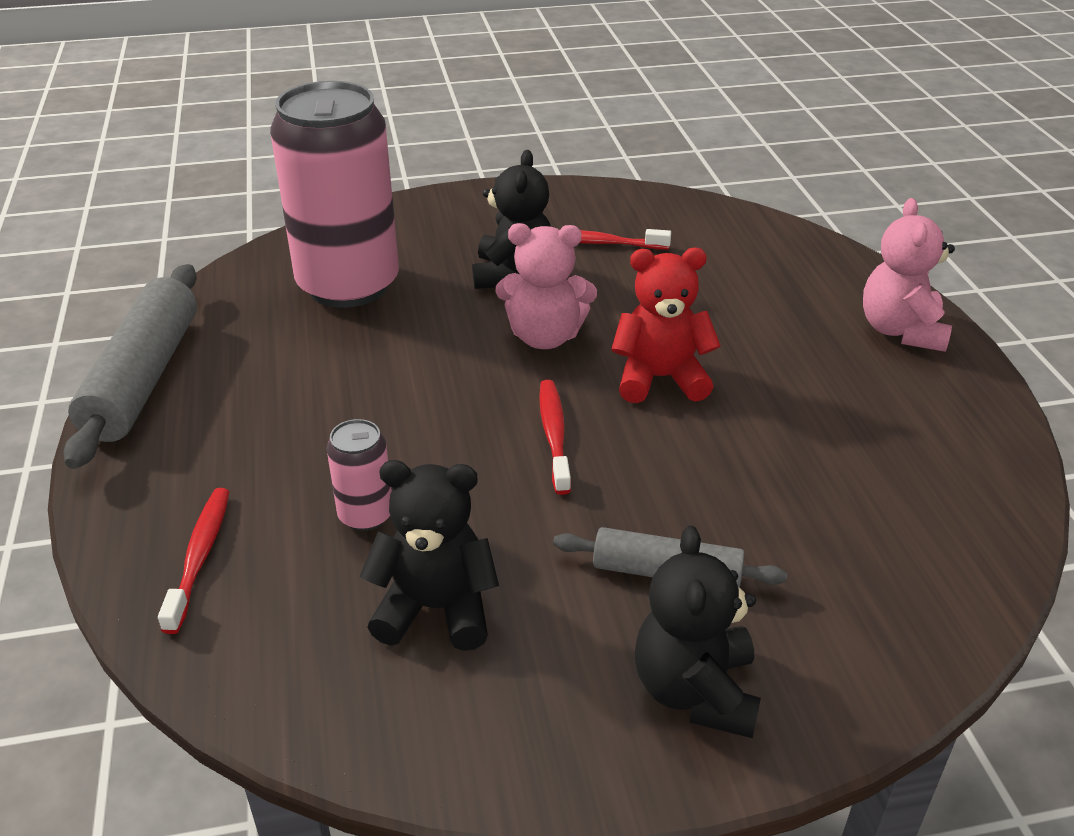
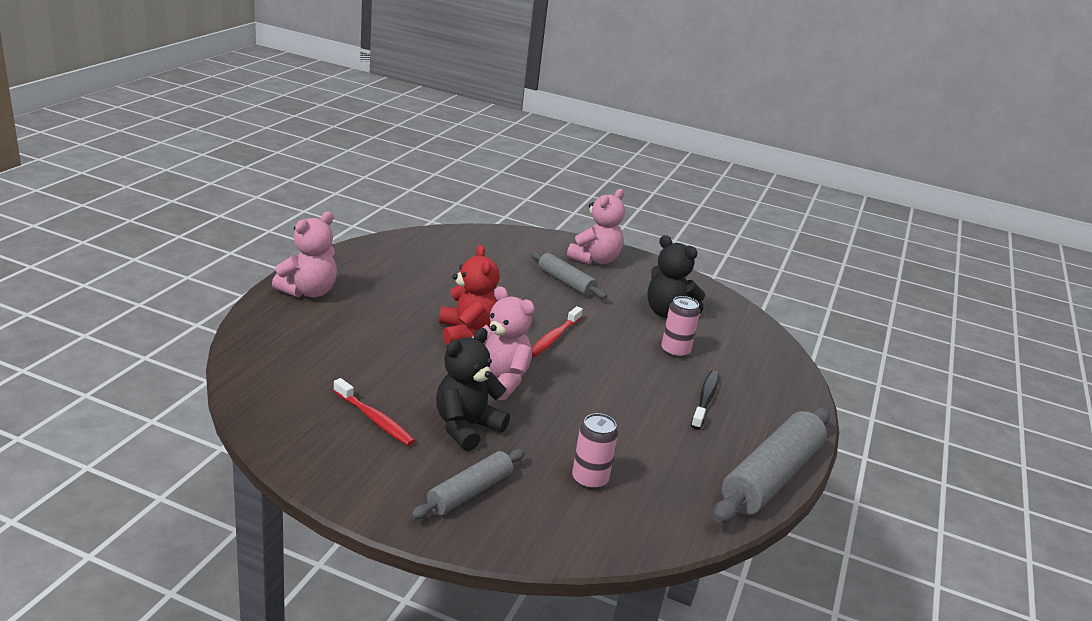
camera: 150 degrees left, 10 degrees down
(200, 556) = (762, 371): red toothbrush -> none
(272, 446) = (705, 399): none -> black toothbrush
(348, 285) = (589, 479): pink can -> pink can, size x0.42
(444, 230) = (470, 492): none -> grey rolling pin
(660, 378) = (467, 333): red teddy bear -> red teddy bear turned 135 degrees counterclockwise
(695, 691) = (595, 259): black teddy bear -> pink teddy bear

